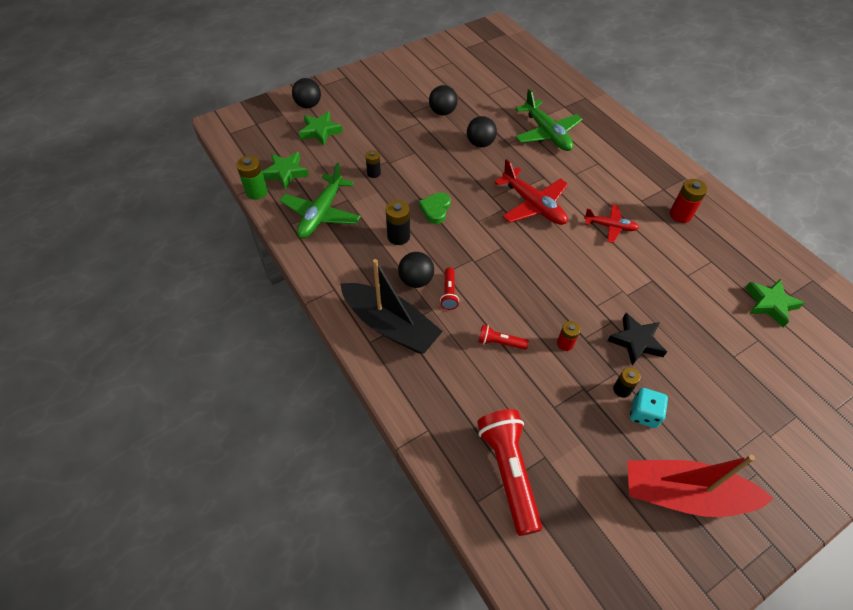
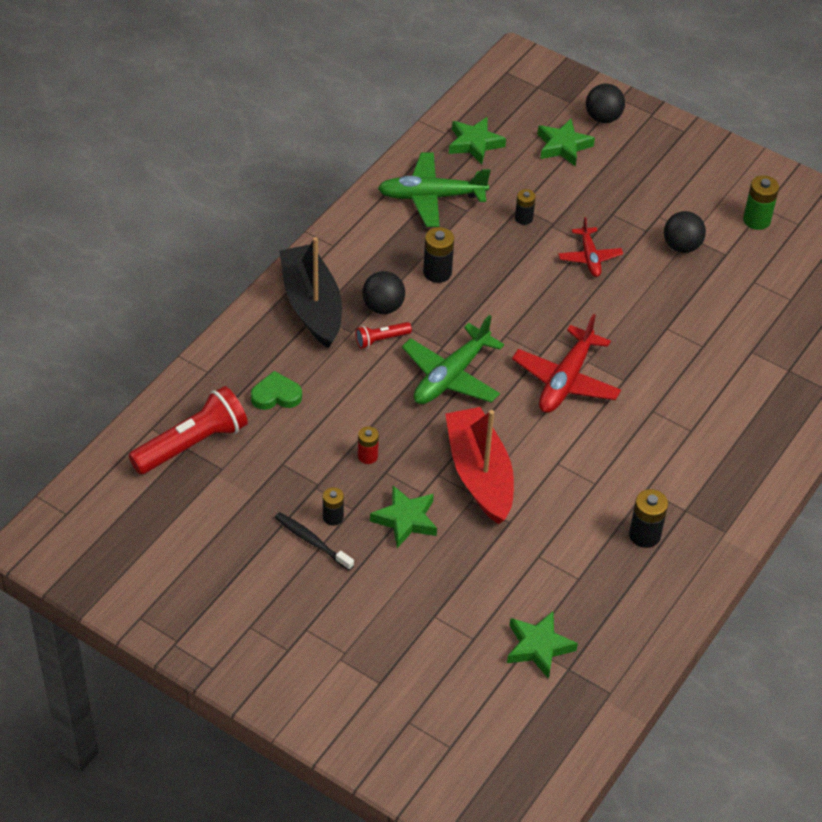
camera: 65 degrees right, 5 degrees down
(257, 192) = (429, 132): green battery -> green battery (756, 220)
(390, 325) = (312, 305): black boat -> black boat turned 150 degrees clockwise
(435, 209) = (499, 292): green heart -> green heart (276, 395)
(480, 143) = (645, 300): black ball -> none
(500, 342) = (339, 400): red flashlight -> none
(547, 133) = (714, 363): green plane -> green plane (450, 376)
(610, 226) = (576, 465): red plane -> red plane (589, 258)
(636, 341) = (405, 519): black star -> green star
(644, 414) = (312, 541): turquoise dice -> black toothbrush
(680, 215) = (644, 535): red battery -> black battery
(684, 494) = (233, 588): red boat -> red boat (479, 474)

